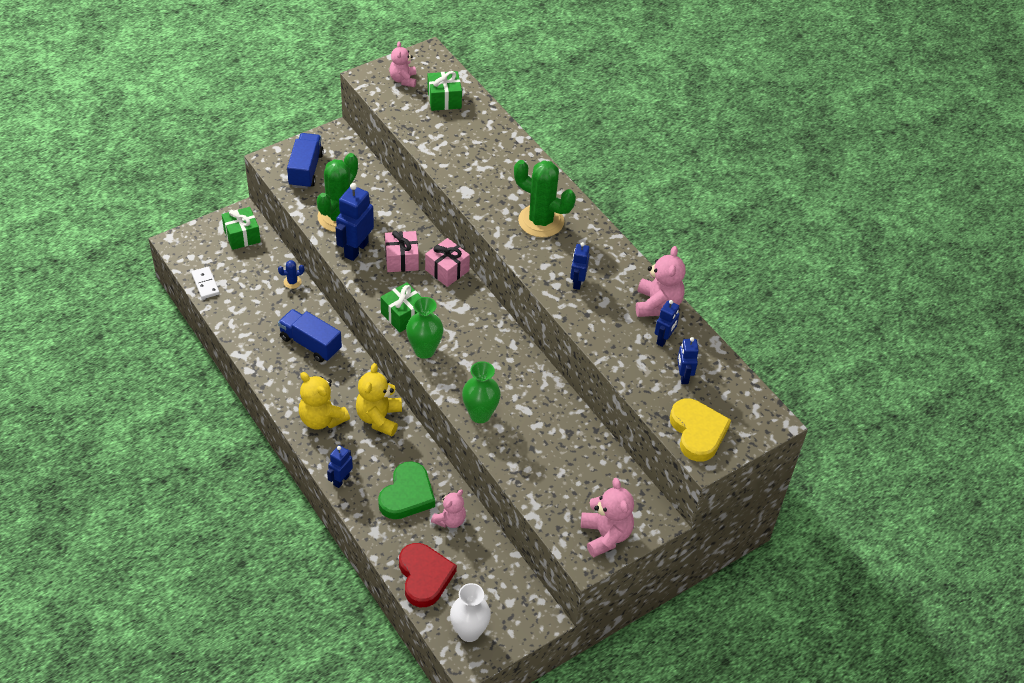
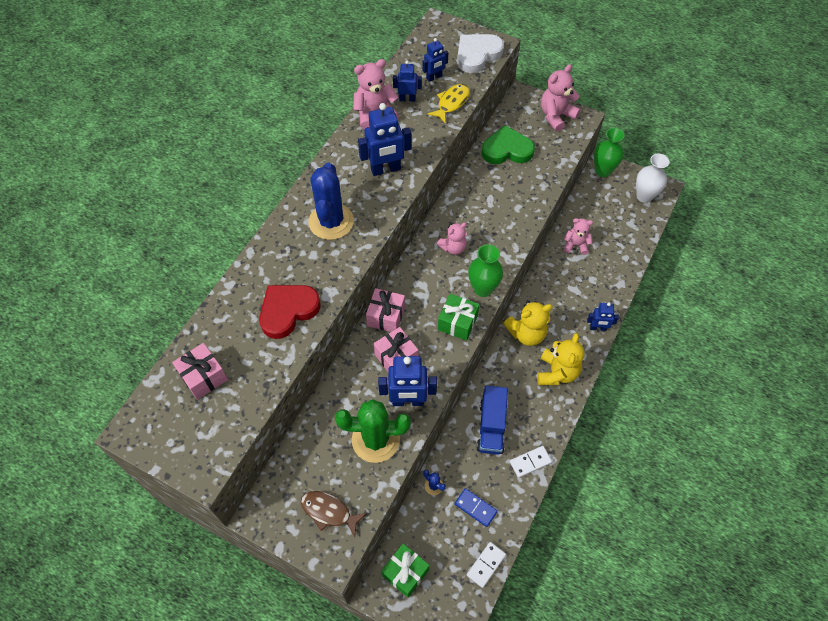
camera: 115 degrees left, 10 degrees up
(252, 299) = (475, 508): none -> blue domino
(258, 354) = (530, 462): none -> white domino
(306, 170) = (329, 512): blue truck -> brown fish
(403, 80) = (190, 433): pink teddy bear -> pink teddy bear (453, 247)
(407, 495) = (576, 280): green heart -> green heart (507, 150)
(424, 576) = (628, 238): red heart -> red heart (288, 311)
(444, 99) = (203, 377): green gift -> pink gift
(480, 414) = (515, 224): green vase -> green vase (603, 171)
(541, 221) = (331, 221): green cactus -> blue cactus
(577, 282) = (386, 169): blue robot -> blue robot, size x1.70
(635, 373) = (451, 103): none -> yellow fish
(697, 432) = (477, 55): yellow heart -> white heart

